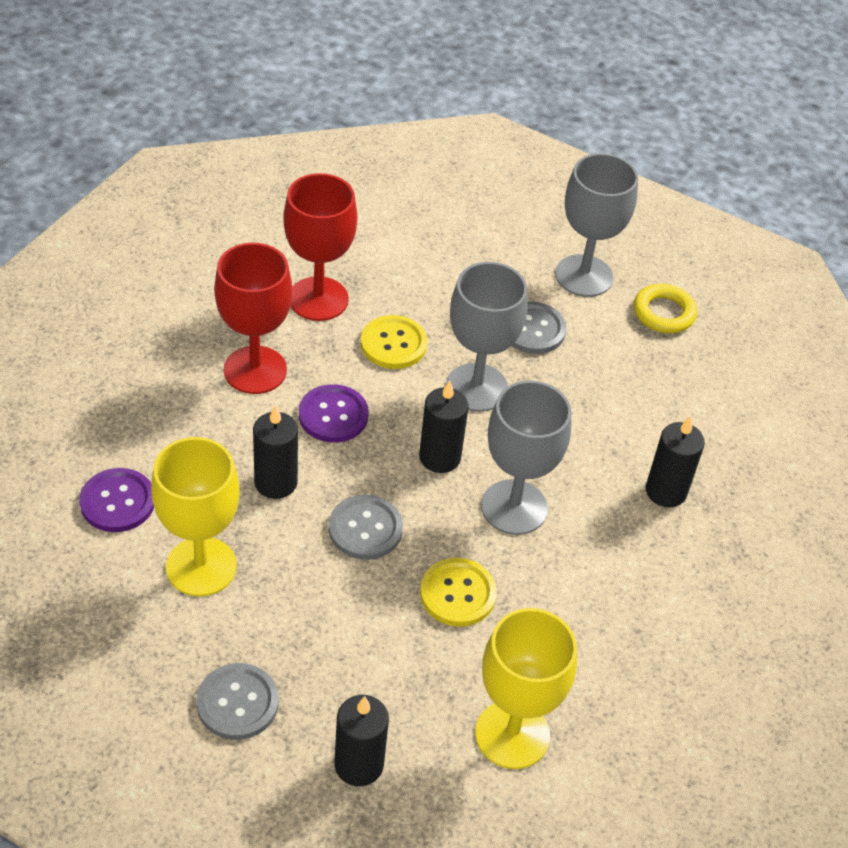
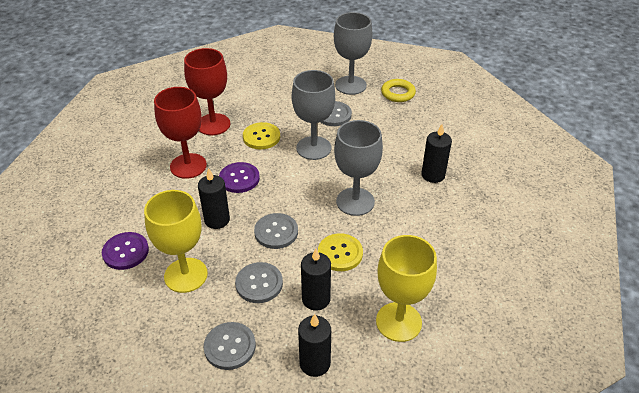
camera: 10 degrees left, 5 degrees down
(312, 611) = (259, 283): none -> grey button
(439, 457) = (305, 186): black candle -> black candle (316, 299)

